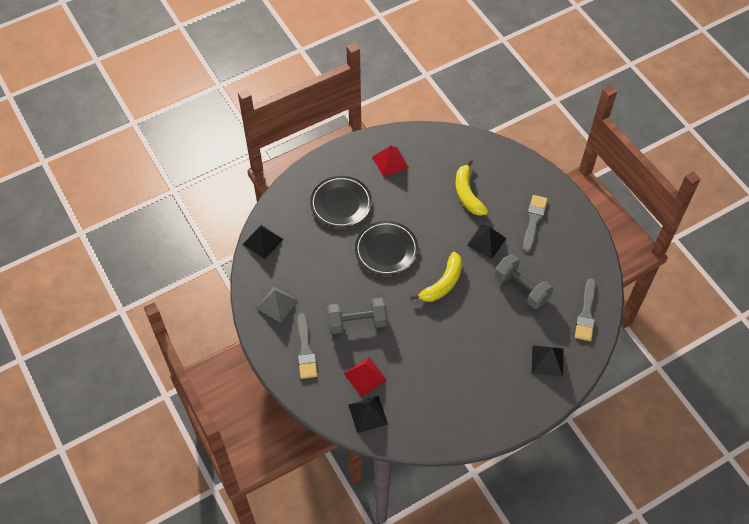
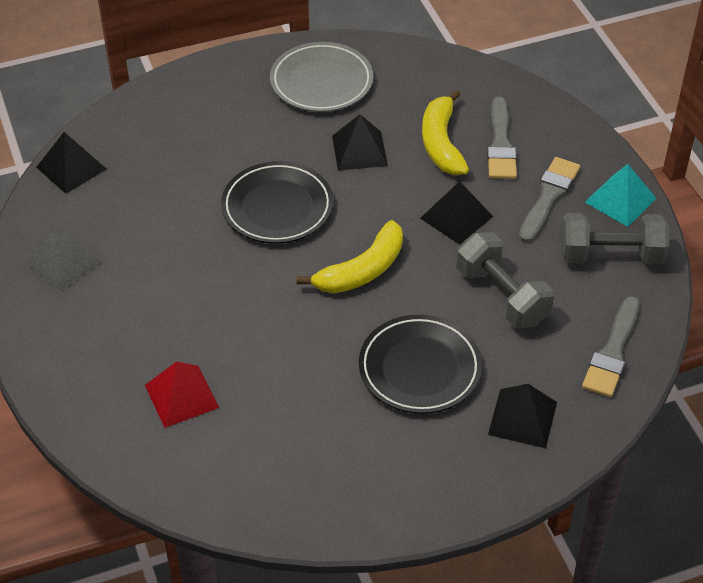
camera: 10 degrees right, 10 degrees down
(305, 350) = (89, 339): grey brush -> grey brush (500, 144)
(341, 204) = (220, 130): black plate -> black plate (420, 368)
(357, 322) = (194, 309): grey dumbbell -> grey dumbbell (610, 255)
(368, 414) = (168, 457): black pyramid -> black pyramid (359, 150)
(390, 162) = (321, 82): red pyramid -> grey plate
(573, 217) = (620, 200): none -> turquoise pyramid

